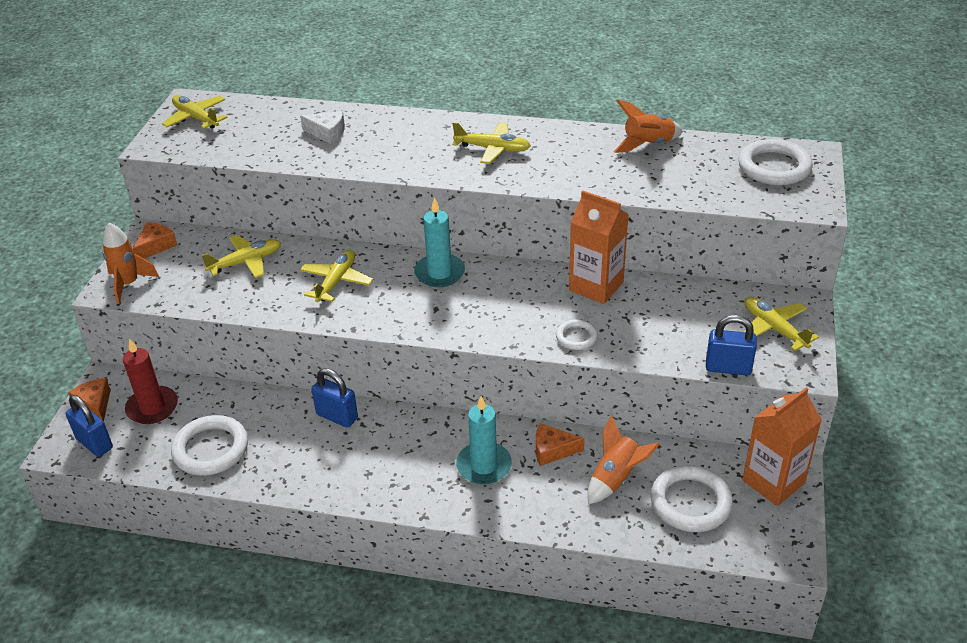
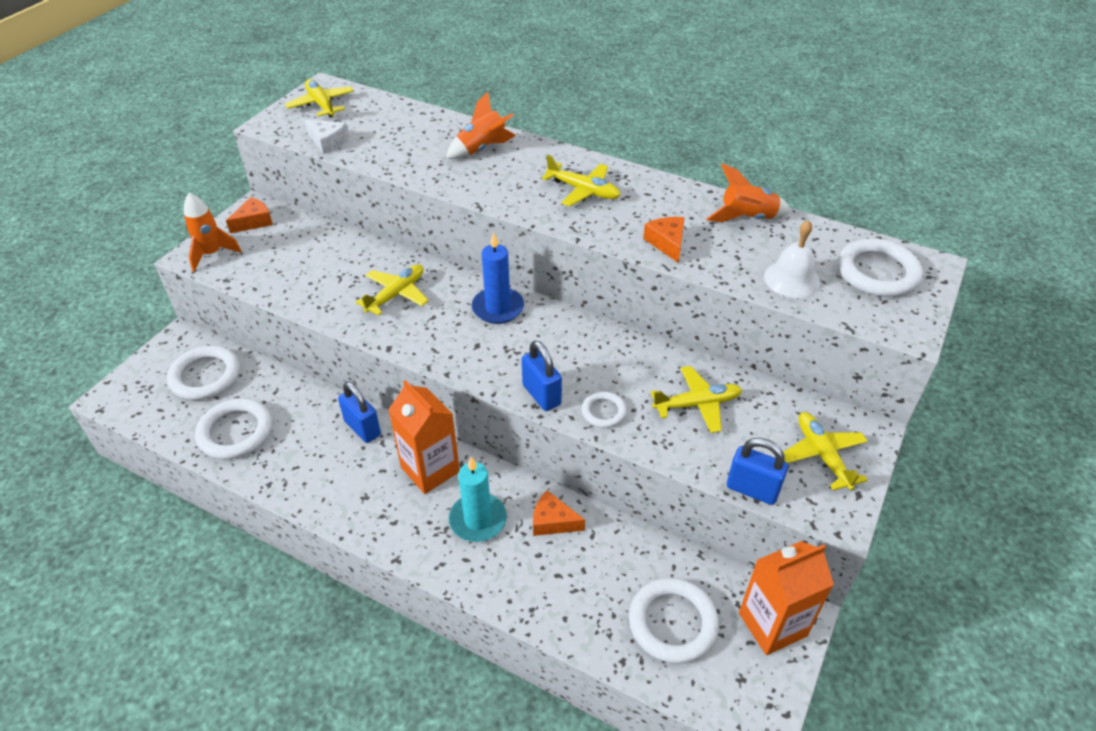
camera: 15 degrees right, 5 degrees up
(94, 443) = (140, 399): blue padlock -> blue padlock (541, 395)
(95, 404) = (159, 360): orange cheese -> orange cheese (667, 243)
(152, 407) = (205, 376): red candle -> white ring
(246, 262) = (324, 255): yellow plane -> yellow plane (697, 404)
(327, 133) = (432, 142): white cheese -> white cheese (327, 142)
(439, 273) = (498, 308): turquoise candle -> blue candle
(596, 286) = (648, 359): orange carton -> orange carton (430, 469)
(616, 478) = (604, 572): orange rocket -> orange rocket (482, 149)
(706, 186) = (791, 279): none -> white bell

